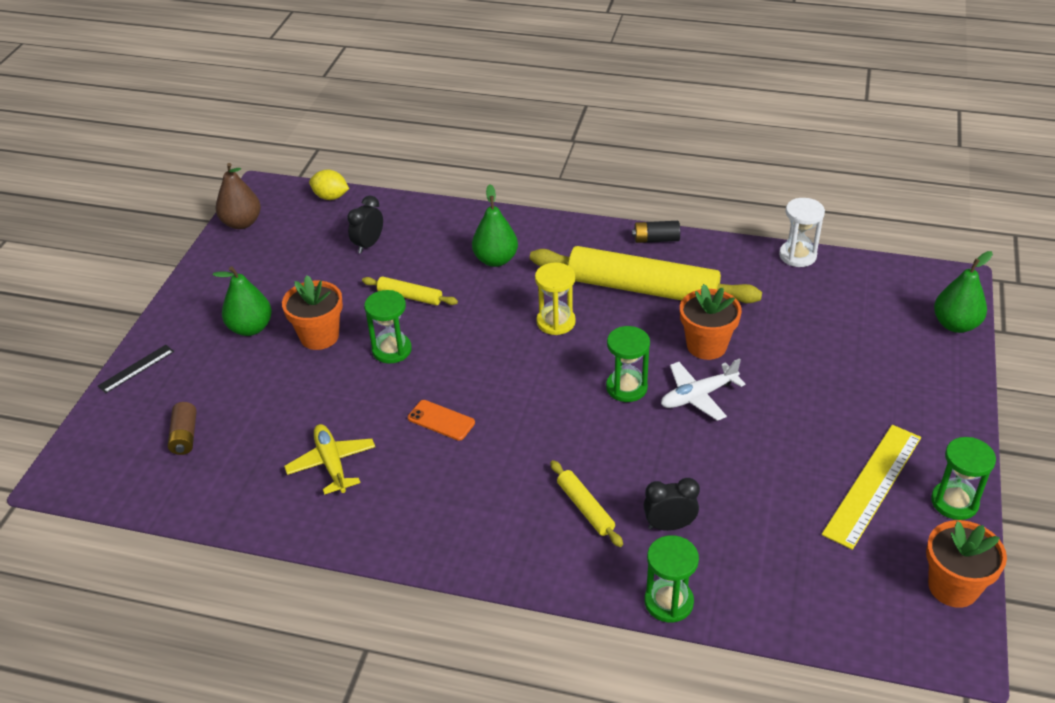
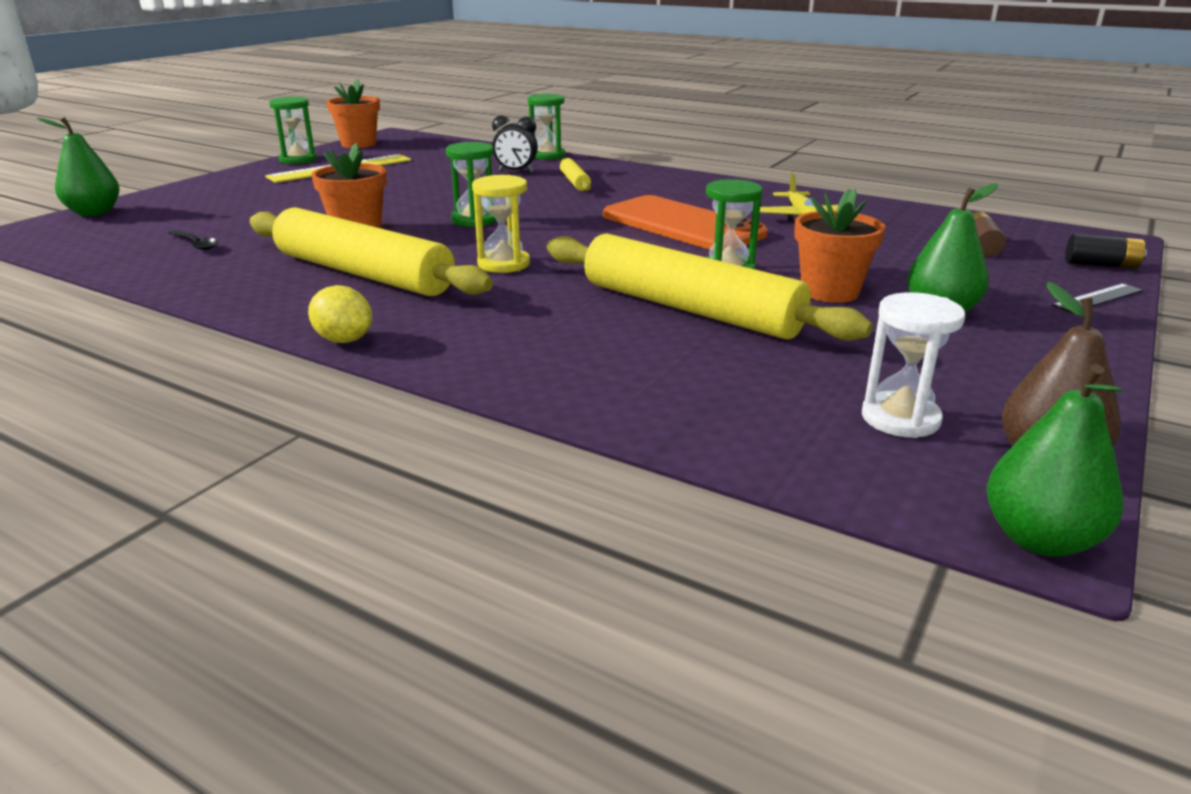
camera: 165 degrees left, 15 degrees down
(330, 197) = (837, 479): yellow lemon -> yellow lemon (344, 340)
(368, 244) = (750, 378): black clock -> none
(410, 296) = (690, 309): yellow rolling pin -> yellow rolling pin, size x2.24
(441, 420) = (682, 225): orange phone -> orange phone, size x2.29
(495, 260) = (535, 326): green pear -> green pear (1039, 539)
(656, 239) = (272, 312): black battery -> black battery (1101, 265)
(698, 396) = (412, 209): white plane -> none
(797, 255) = (125, 272): white hourglass -> white hourglass (900, 418)
(801, 297) = (196, 244): none -> black spoon

